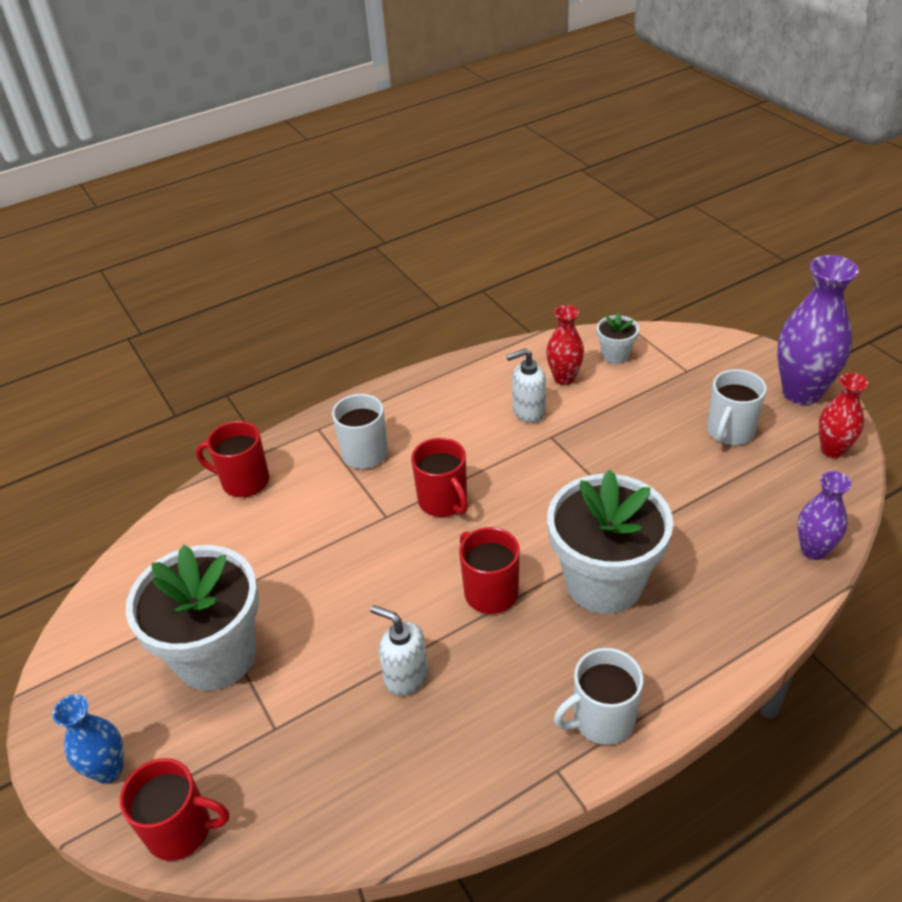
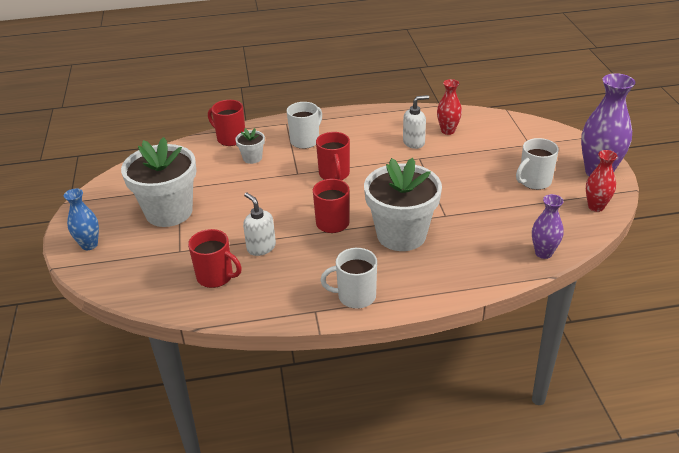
camera: 20 degrees right, 5 degrees down
(181, 830) = (109, 279): red mug -> red mug (216, 277)
(528, 411) = (414, 142): white soap dispenser -> white soap dispenser turned 150 degrees clockwise
(615, 355) = (489, 126): white flower pot -> white flower pot (252, 158)

